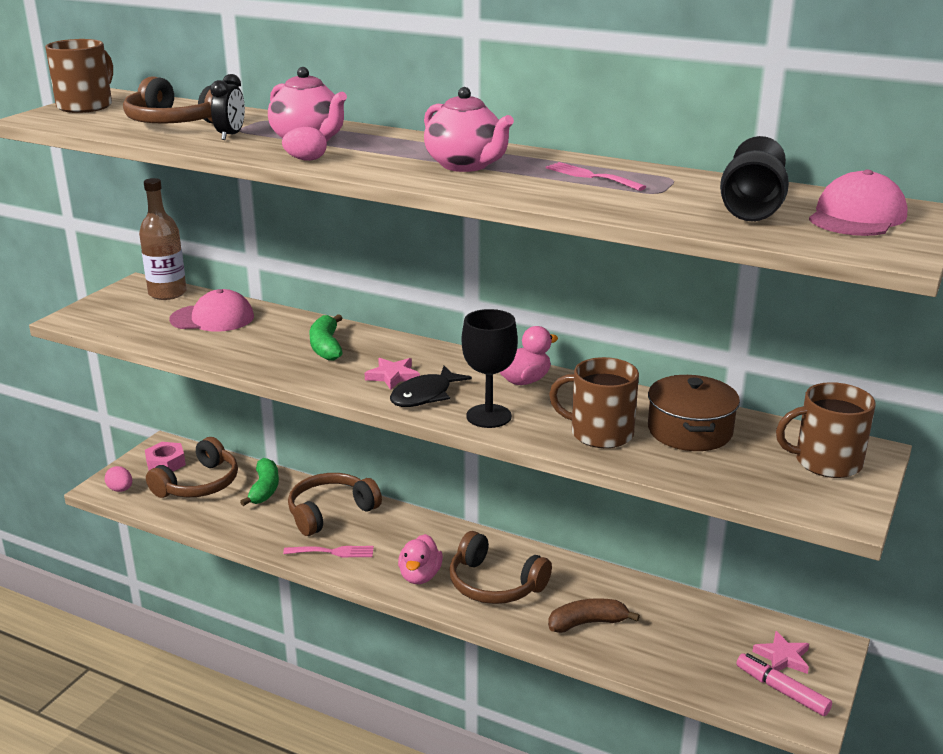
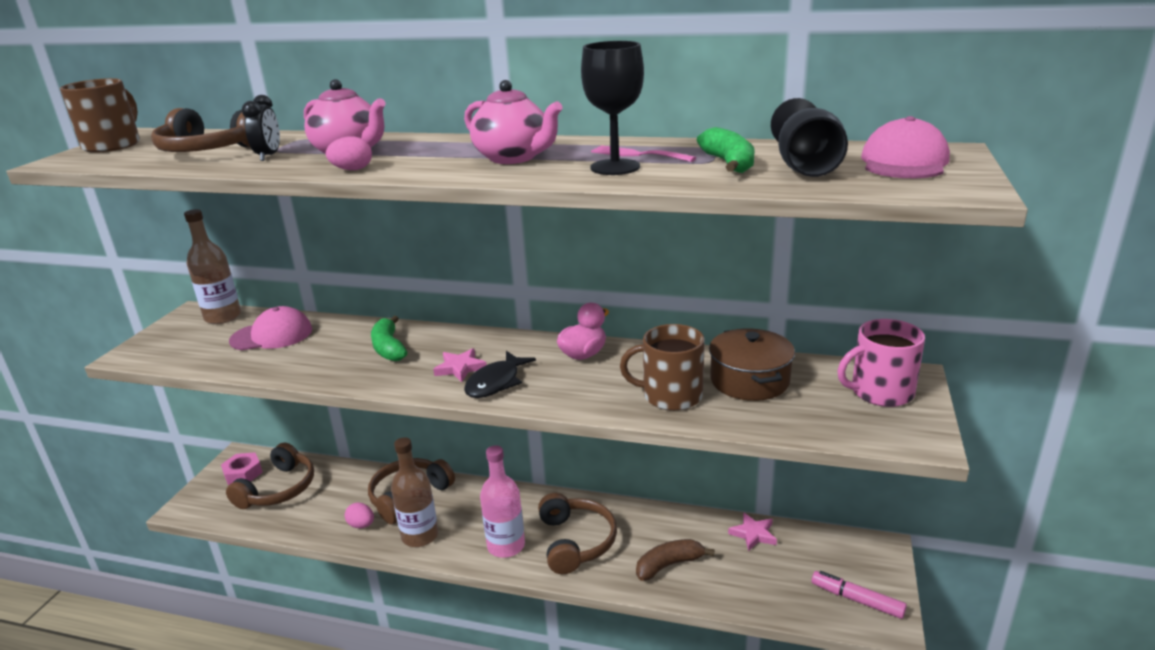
camera: 10 degrees left, 0 degrees up
(120, 489) = (202, 507): pink egg -> pink egg (361, 525)
(264, 489) = (342, 484): green banana -> green banana (728, 163)
(333, 552) = (420, 536): pink fork -> brown bottle
(420, 576) = (506, 546): pink duck -> pink bottle
(488, 416) = (562, 394): black goblet -> black goblet (615, 167)
(494, 584) = (576, 541): brown headphones -> brown headphones turned 120 degrees counterclockwise
(783, 657) = (846, 566): pink star -> pink star (753, 534)
(826, 462) = (880, 392): brown mug -> pink mug

